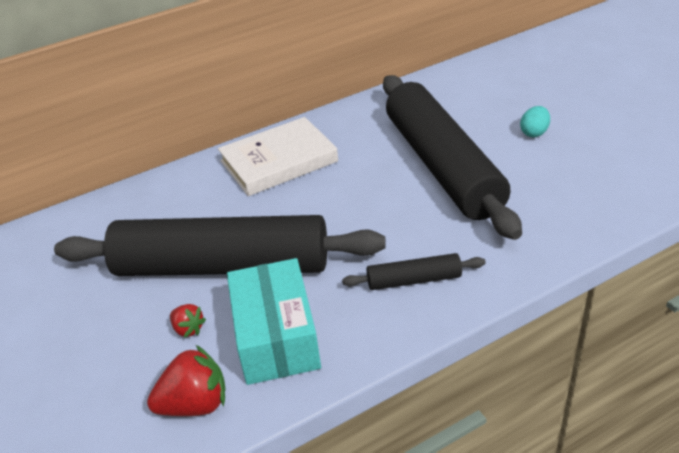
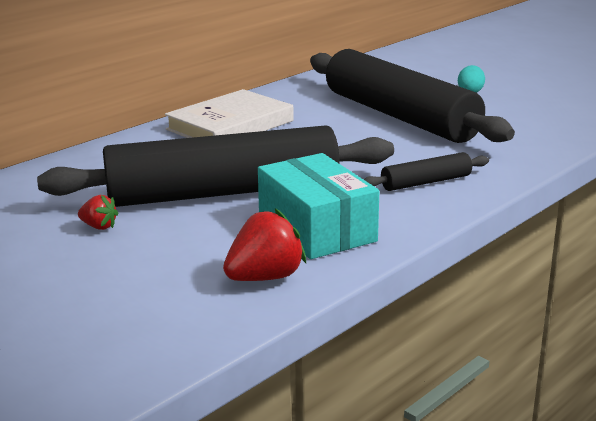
camera: 20 degrees left, 15 degrees down
(188, 329) = (218, 234): red strawberry -> red strawberry (99, 226)

